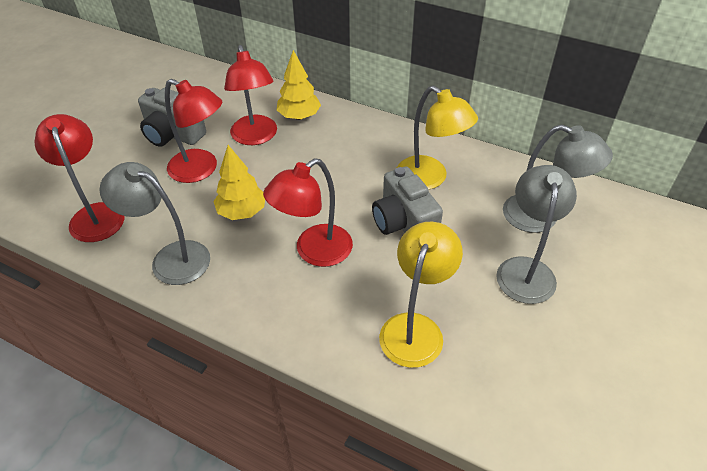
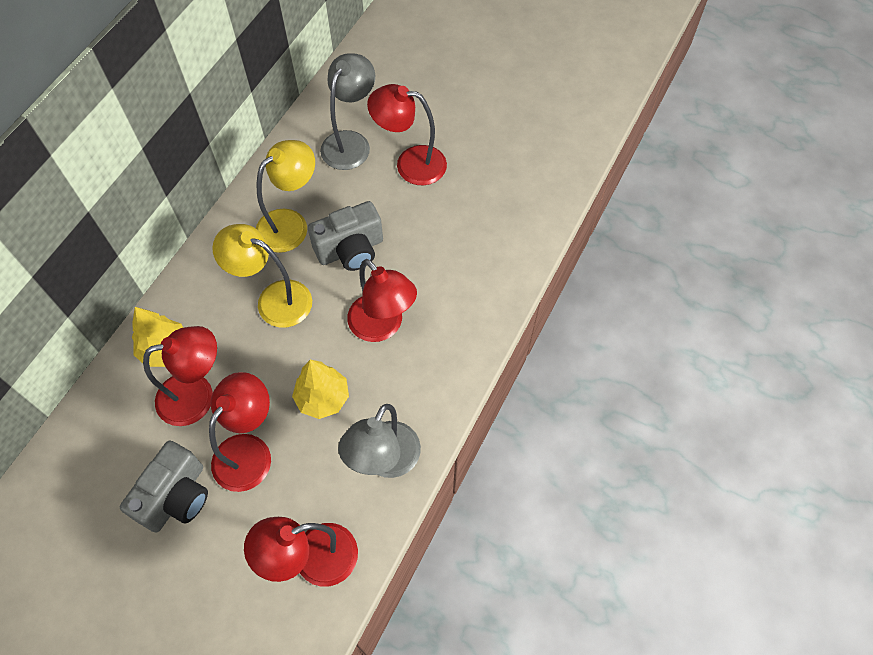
camera: 90 degrees left, 15 degrees up
(415, 328) = (469, 248): yellow lamp -> yellow lamp (274, 299)
(525, 269) = (410, 164): grey lamp -> red lamp

